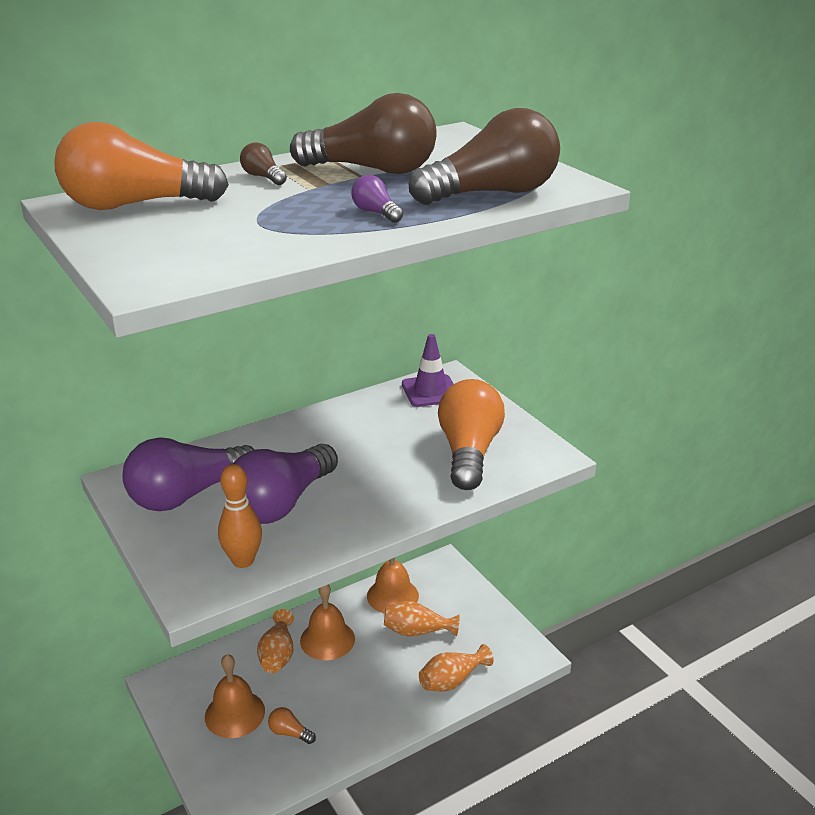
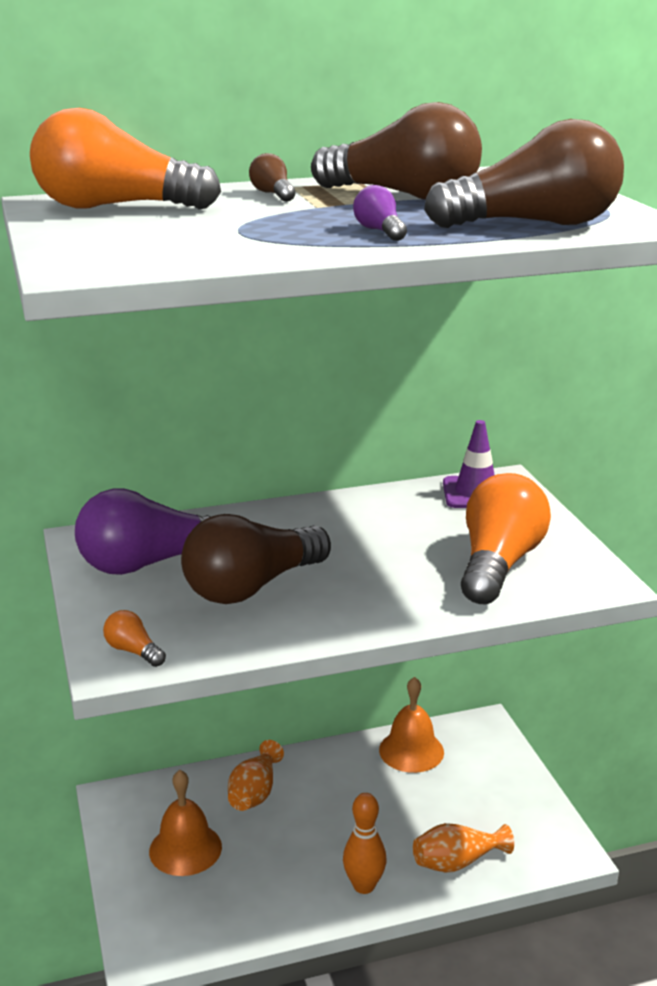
camera: 15 degrees right, 5 degrees down
(243, 561) = (184, 639): orange bowling pin -> orange bowling pin (364, 886)
(281, 503) = (252, 587): purple light bulb -> brown light bulb
(289, 733) = (242, 883): orange light bulb -> orange light bulb (133, 651)
(327, 639) = (318, 786): orange bell -> none
(417, 631) = (430, 797): orange vase -> none

